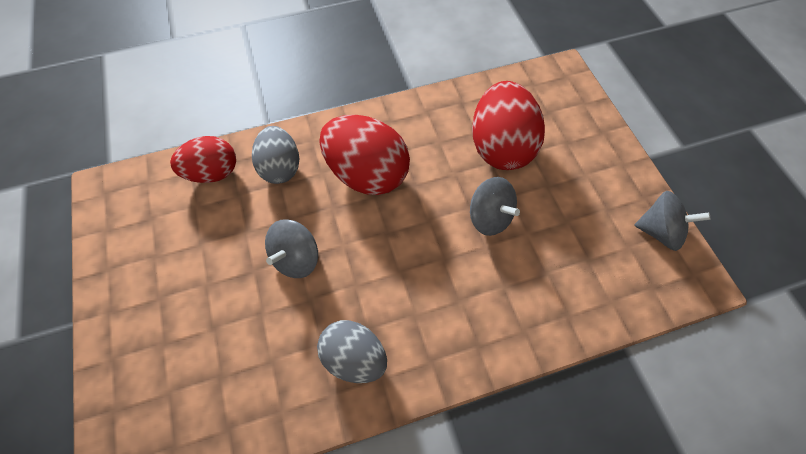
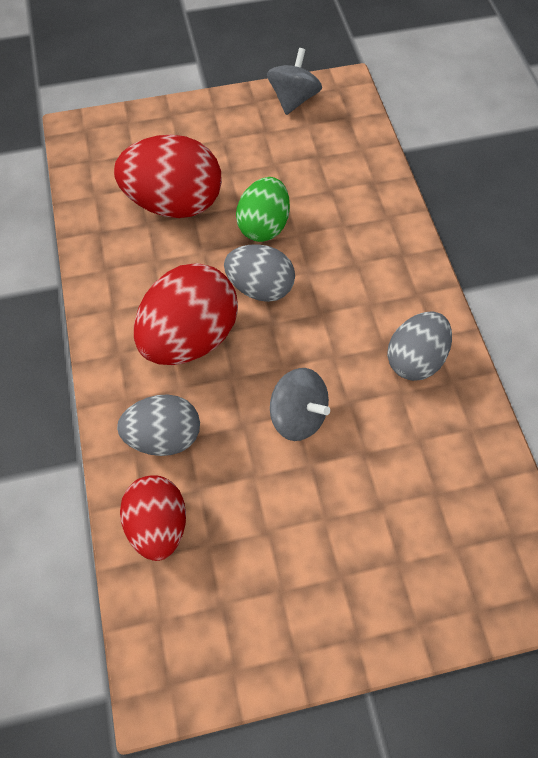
camera: 85 degrees left, 0 degrees up
(421, 220) = (260, 288): none -> grey egg
(489, 217) = (264, 226): grey spinning top -> green egg

